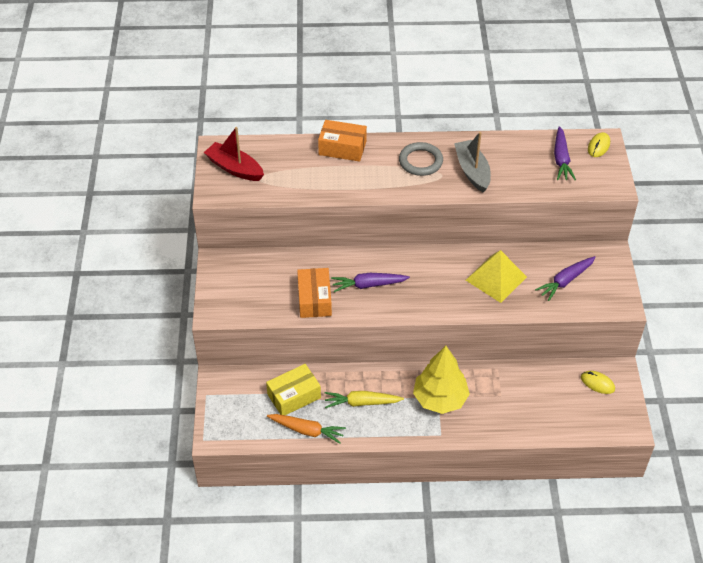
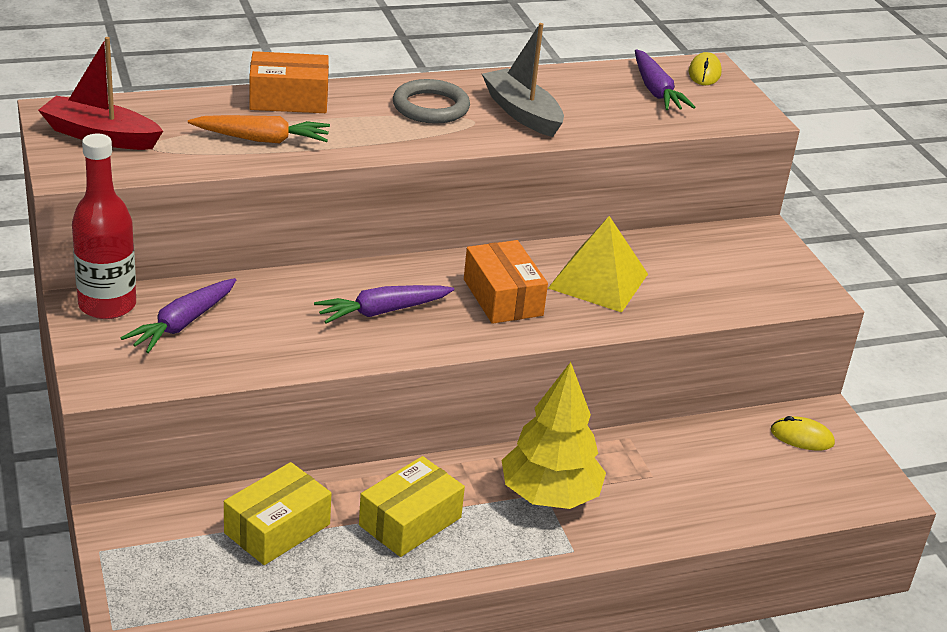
camera: 20 degrees left, 15 degrees down
(228, 262) = (107, 305): none -> red bottle
(307, 430) = (320, 581): orange carrot -> orange carrot (262, 139)
(314, 299) = (290, 342): orange box -> orange box (502, 297)
(362, 403) = (410, 521): yellow carrot -> yellow box
(565, 281) = (712, 273): purple carrot -> purple carrot (183, 324)

